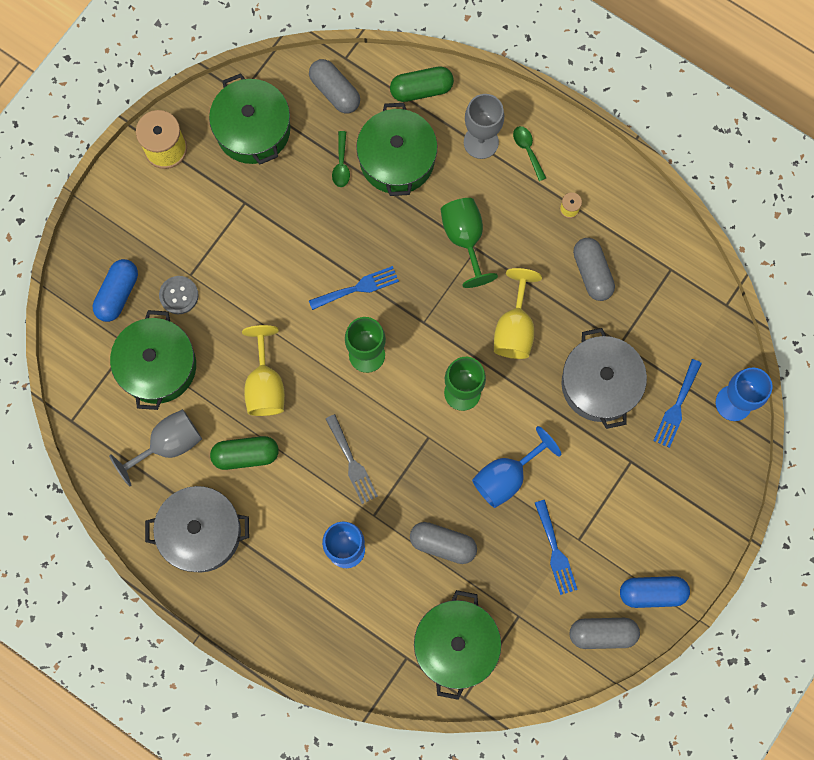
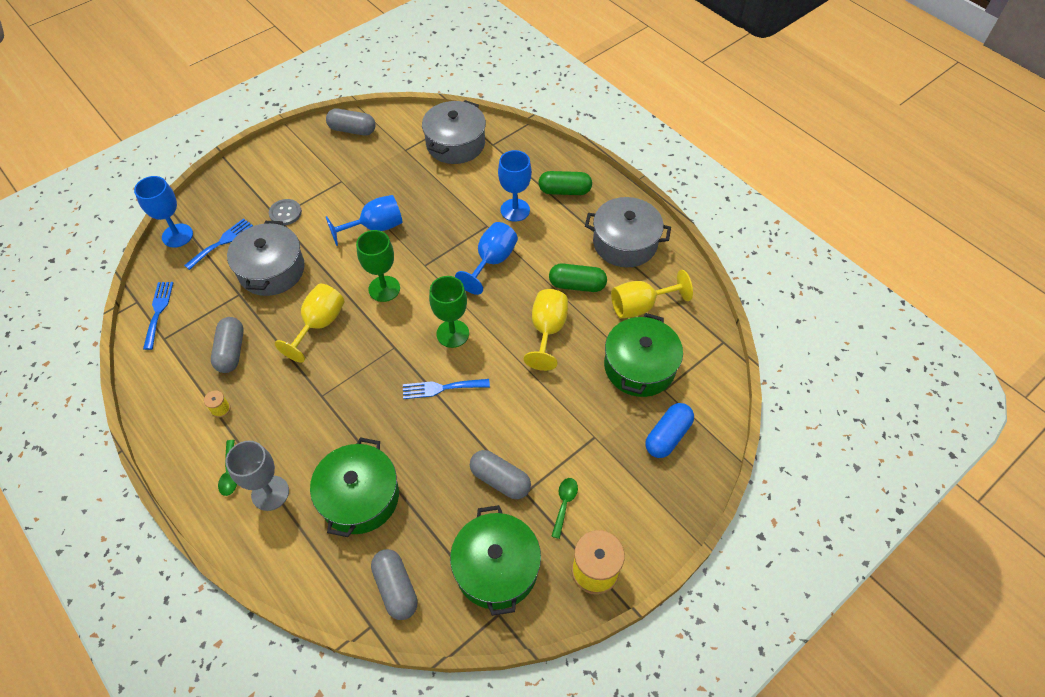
camera: 165 degrees left, 20 degrees down
(168, 444) = (640, 306): grey goblet -> yellow goblet
(179, 295) = (609, 421): grey button -> grey button (285, 213)
(341, 164) = (416, 506): green spoon -> green spoon (564, 504)
(352, 463) = (492, 261): grey fork -> blue goblet
(421, 89) = (304, 565): green capsule -> green capsule (564, 191)
(443, 544) = (441, 198): grey capsule -> grey capsule (500, 480)
(456, 645) = (455, 143): green pot -> grey pot
(465, 239) = (327, 406): green goblet -> none
(555, 551) = (361, 178): blue fork -> blue fork (158, 311)
(652, 592) = (306, 143): blue capsule -> none

